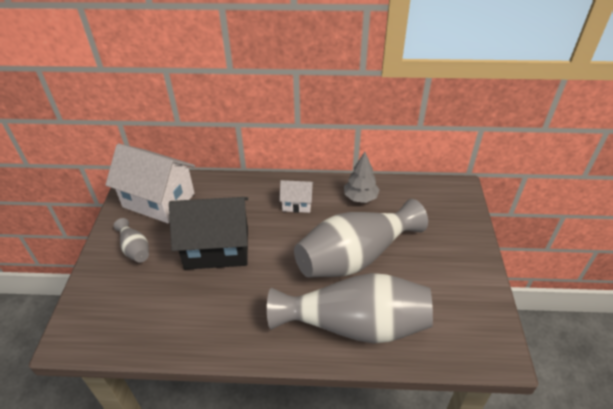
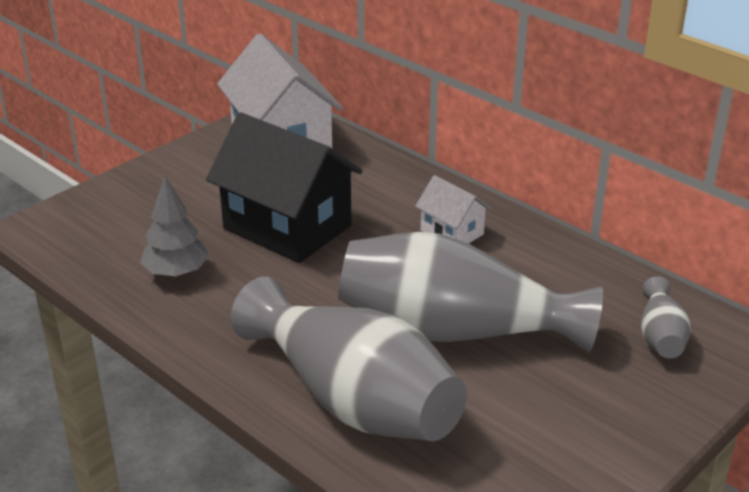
camera: 40 degrees right, 10 degrees down
(135, 249) = (196, 180): grey vase -> grey vase (660, 336)
(360, 198) = (556, 271): grey tree -> grey tree (176, 273)

